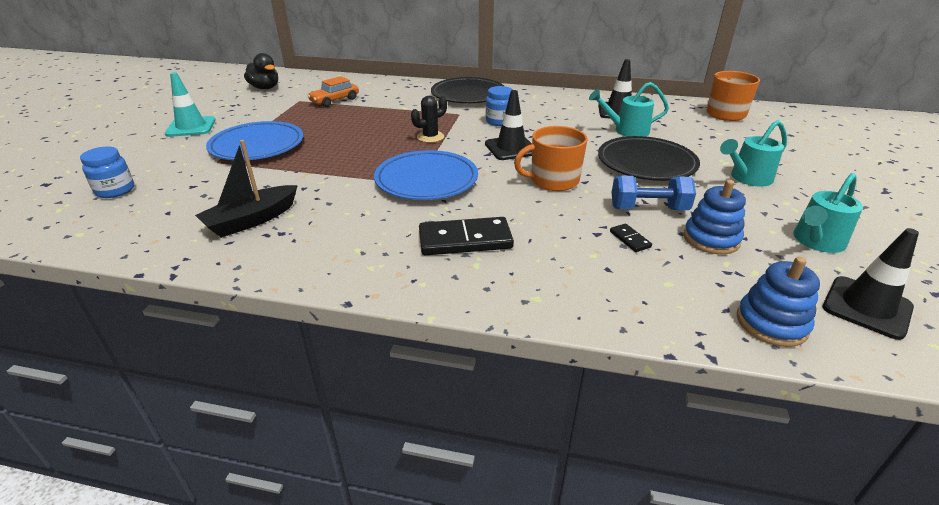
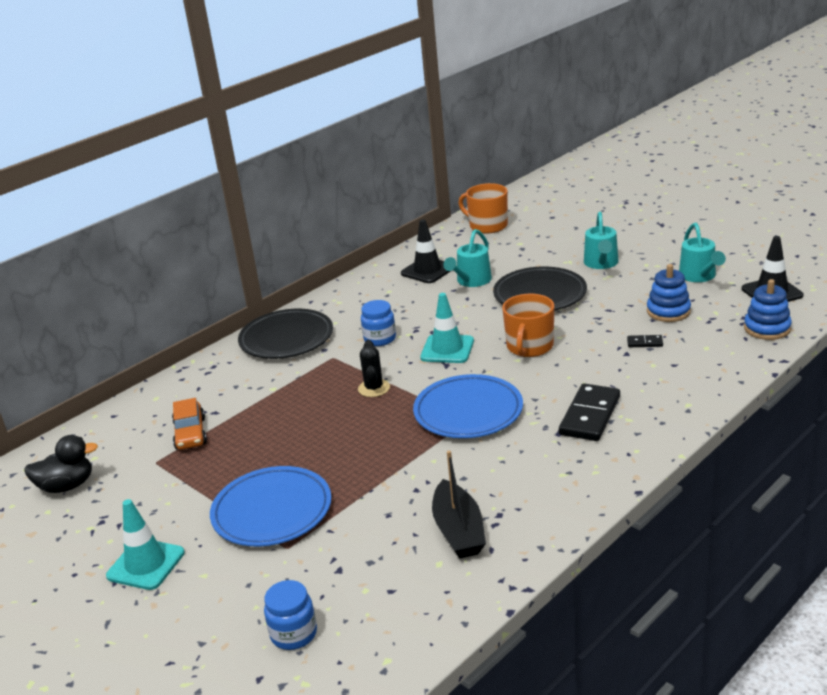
camera: 55 degrees left, 5 degrees down
(511, 148) = (447, 349): black traffic cone -> turquoise traffic cone
(648, 209) = (610, 320): blue dumbbell -> none

